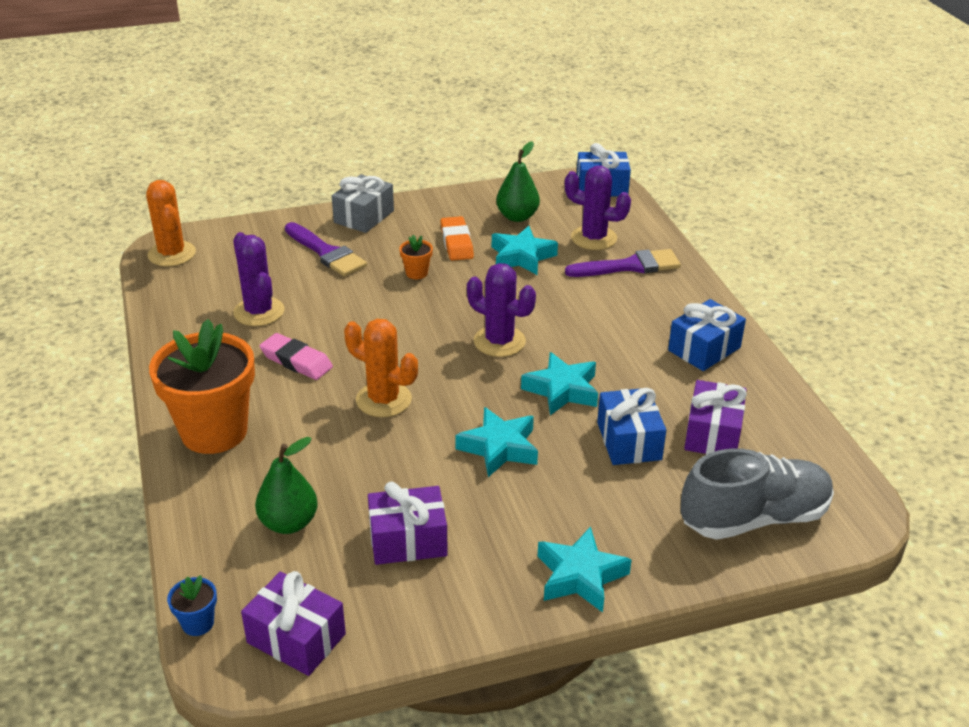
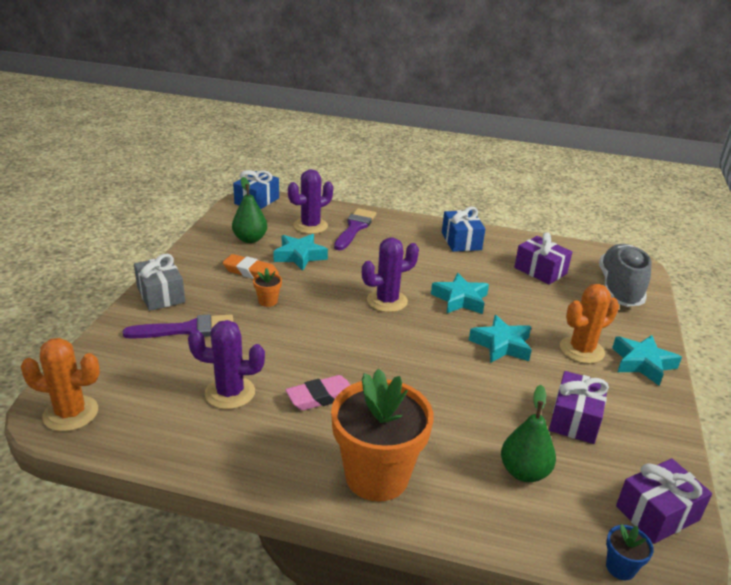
camera: 60 degrees left, 5 degrees down
(383, 400) = (409, 372): orange cactus -> orange cactus (581, 350)
(629, 441) = (528, 298): blue gift -> none

